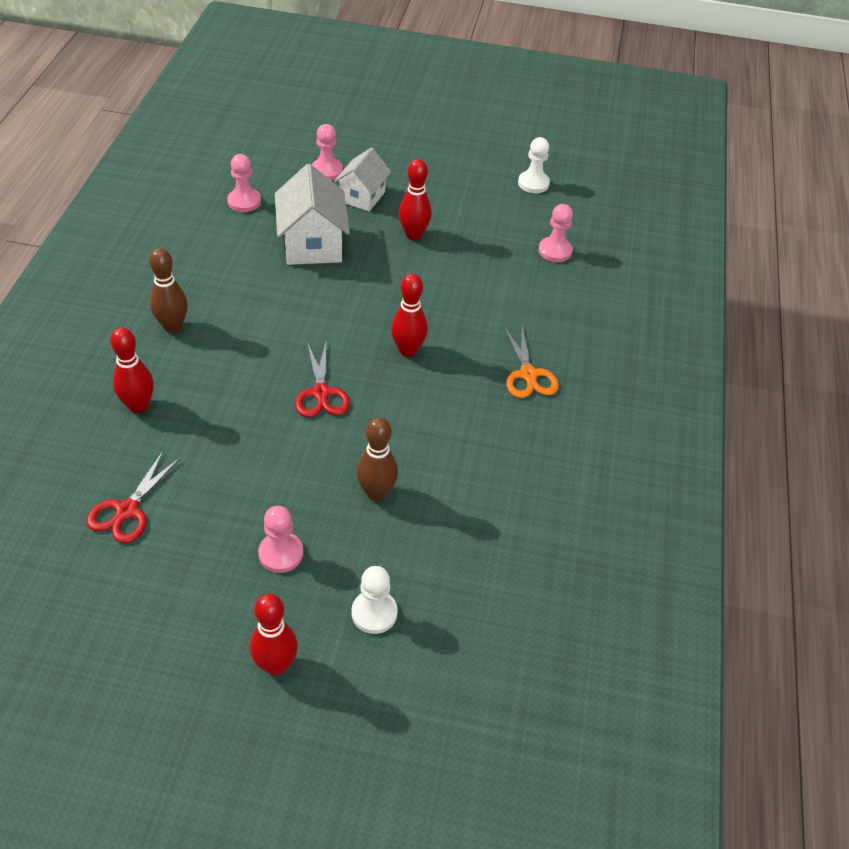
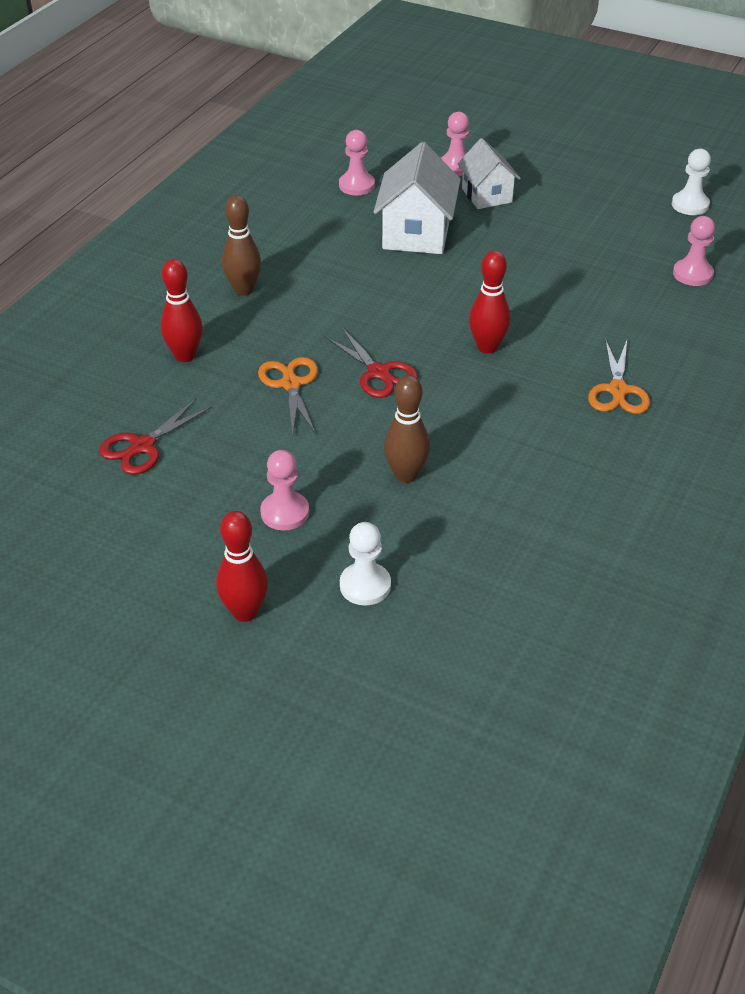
camera: 20 degrees right, 5 degrees down
(246, 419) = (291, 384): none -> orange scissors
(321, 393) = (378, 373): red scissors -> red scissors turned 45 degrees counterclockwise
(362, 197) = (486, 195): white house -> white house turned 60 degrees counterclockwise
(413, 235) = (532, 238): red bowling pin -> none

